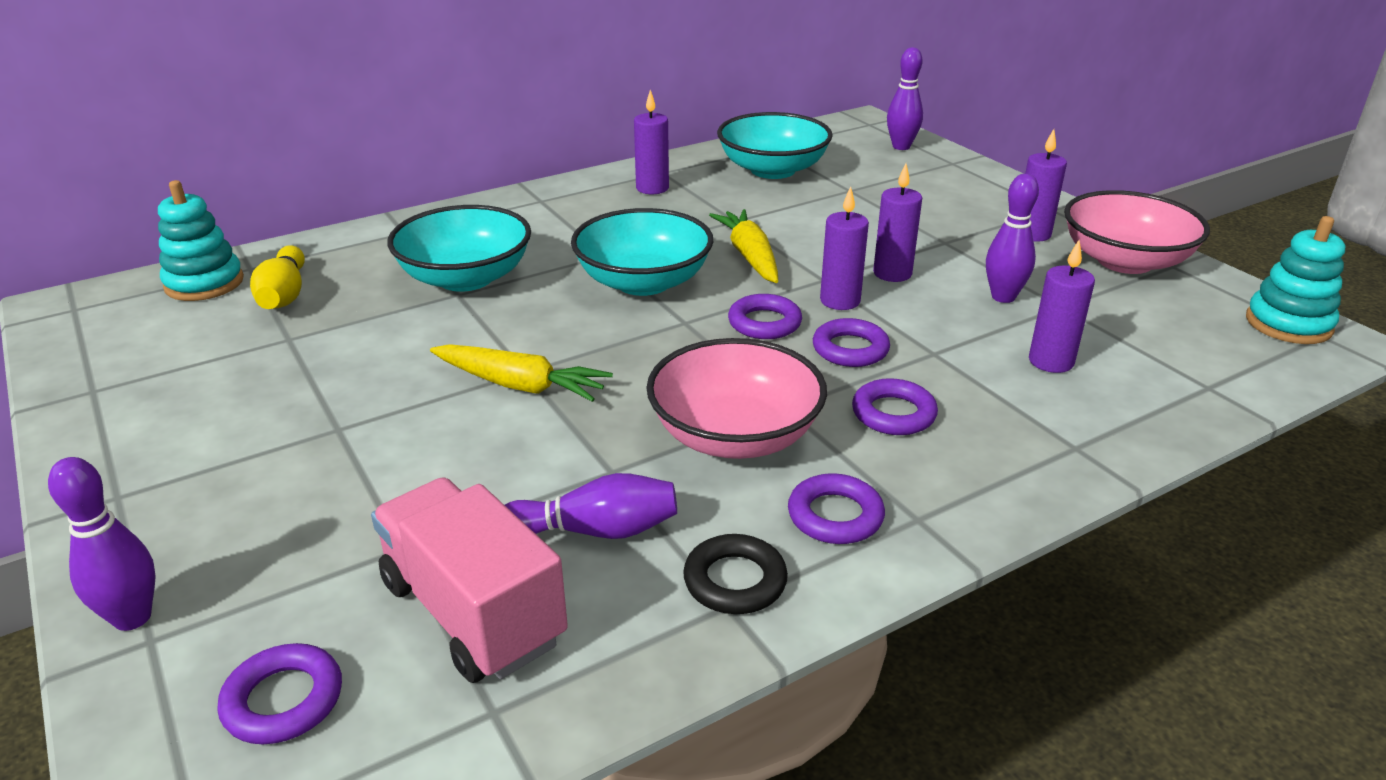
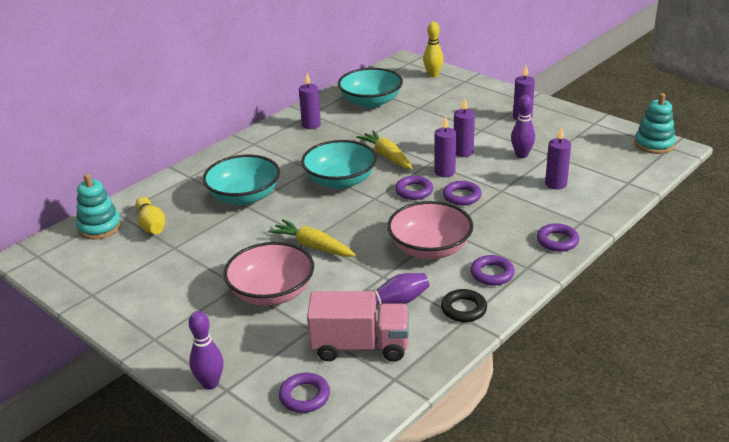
camera: 15 degrees left, 0 degrees up
(473, 612) = (360, 346): pink truck -> pink truck turned 150 degrees clockwise
(520, 385) = (313, 246): yellow carrot -> yellow carrot turned 150 degrees counterclockwise
(893, 414) = (496, 223): purple ring -> purple ring (557, 241)
(901, 147) = (433, 75): purple bowling pin -> yellow bowling pin
(1124, 261) = (571, 125): pink bowl -> pink bowl (272, 293)

